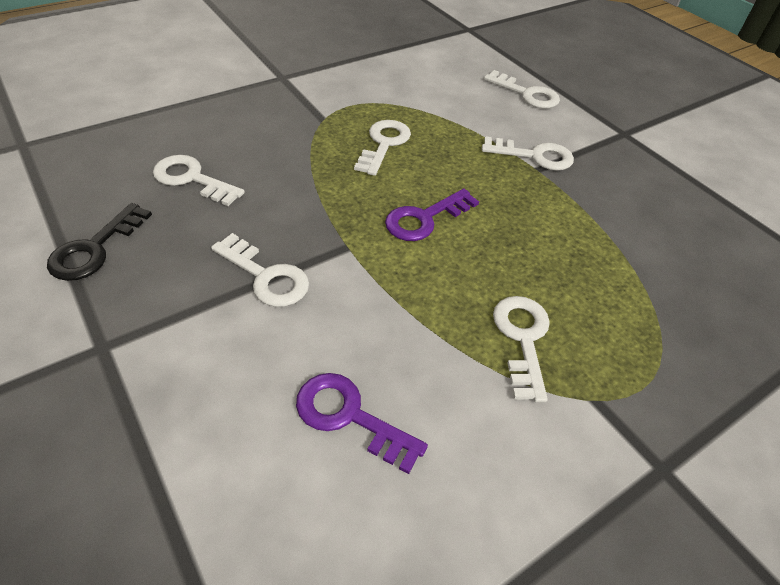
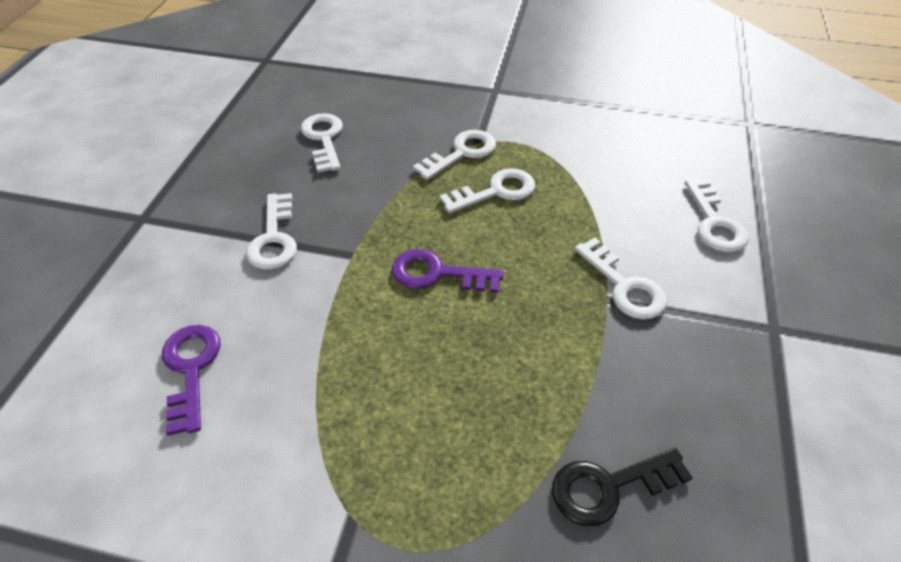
camera: 50 degrees right, 0 degrees up
(94, 249) = (214, 154): black key -> black key (608, 487)
(522, 339) = (370, 423): white key -> white key (462, 153)

